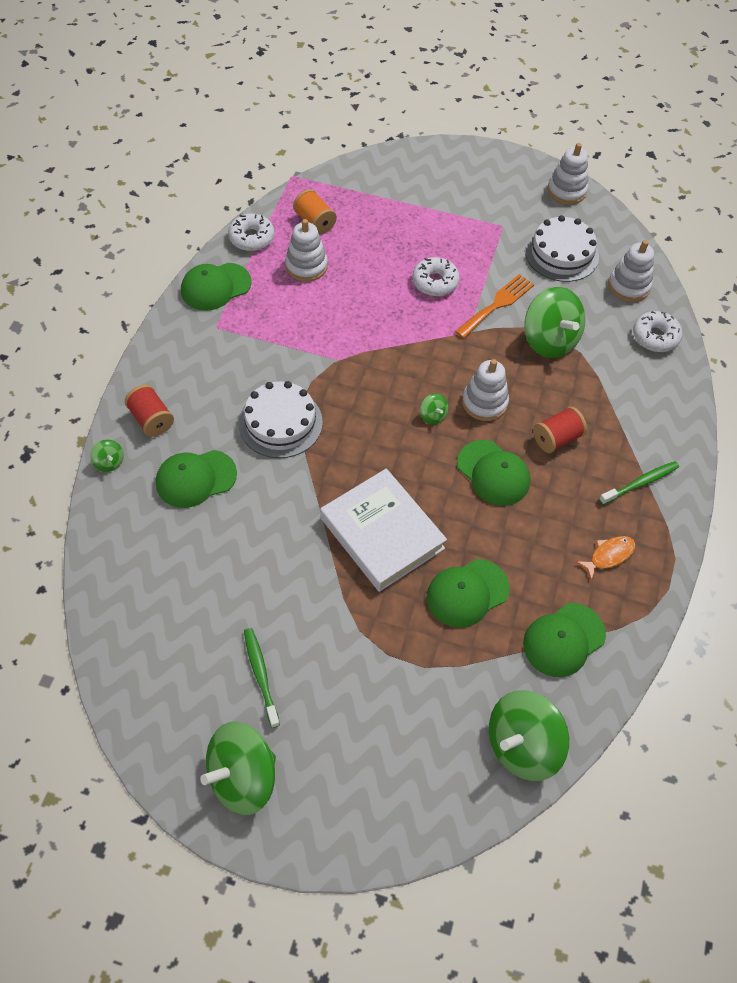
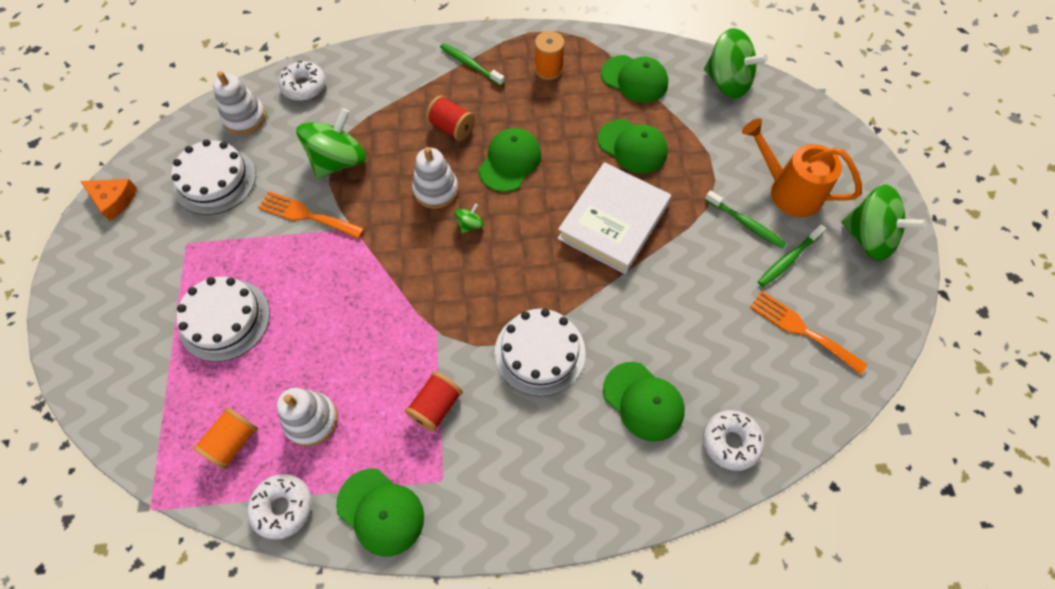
camera: 110 degrees left, 5 degrees up
(109, 462) = (671, 499): green spinning top -> none
(151, 419) = (598, 484): red spool -> red spool (436, 406)
(183, 643) = (801, 330): none -> orange fork
(321, 656) = (746, 223): none -> green toothbrush
(341, 725) = (788, 190): none -> orange watering can
(418, 235) = (225, 320): none -> white cake
(435, 282) = (293, 279): white donut -> white donut (730, 442)
(566, 191) = (113, 200): white stacking toy -> orange cheese
(609, 555) = (548, 69): orange fish -> orange spool

